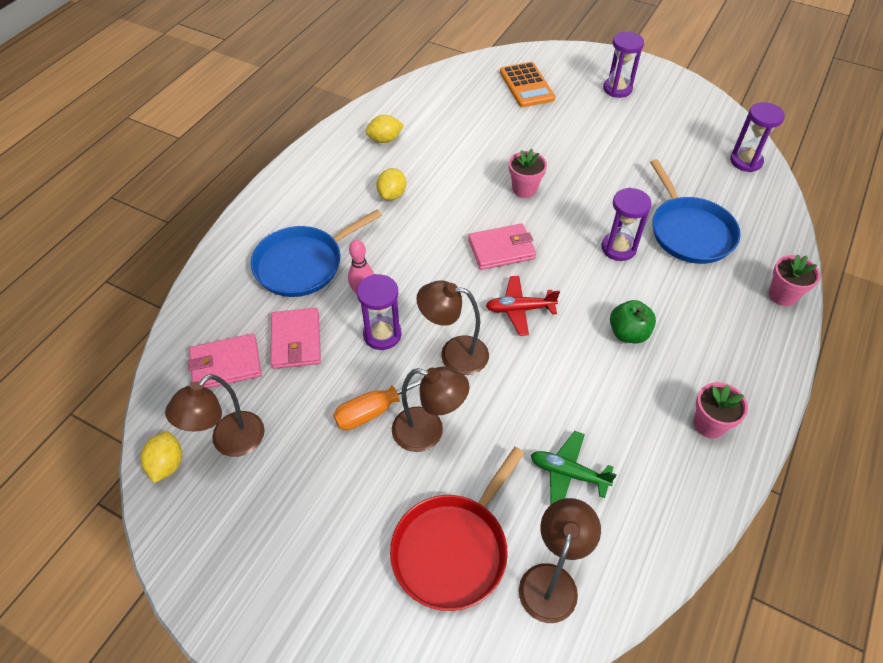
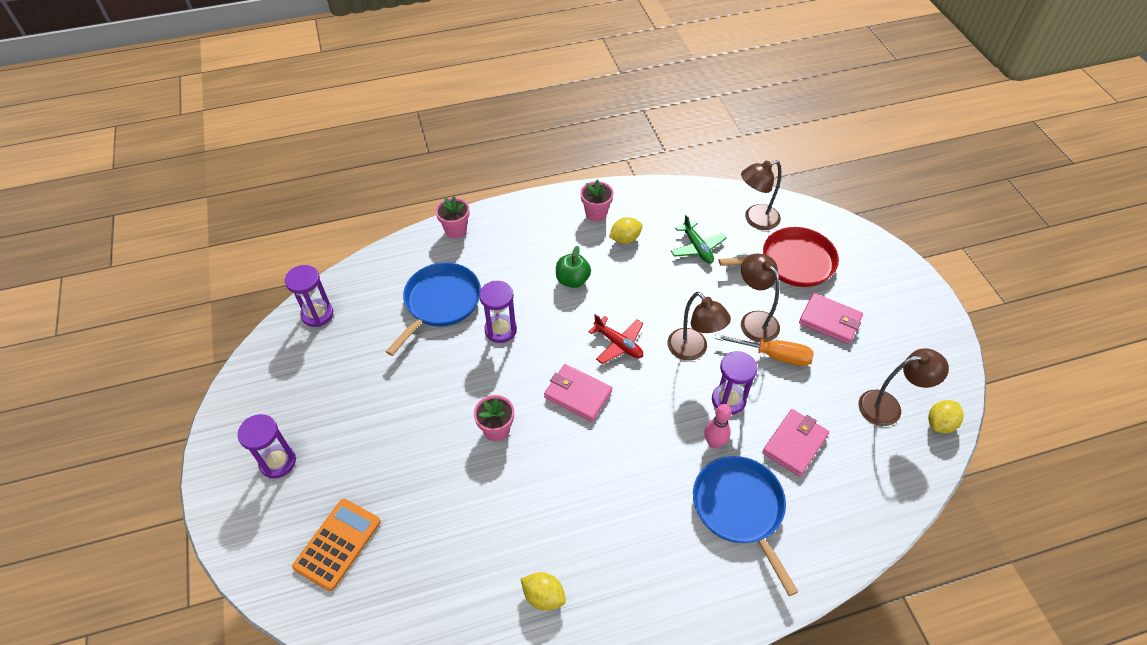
camera: 135 degrees left, 0 degrees up
(226, 364) = (860, 466): pink wallet -> pink wallet (829, 321)
(303, 264) = (740, 509): blue pan -> blue pan turned 120 degrees counterclockwise
(392, 195) = (604, 519): yellow lemon -> yellow lemon (625, 239)

